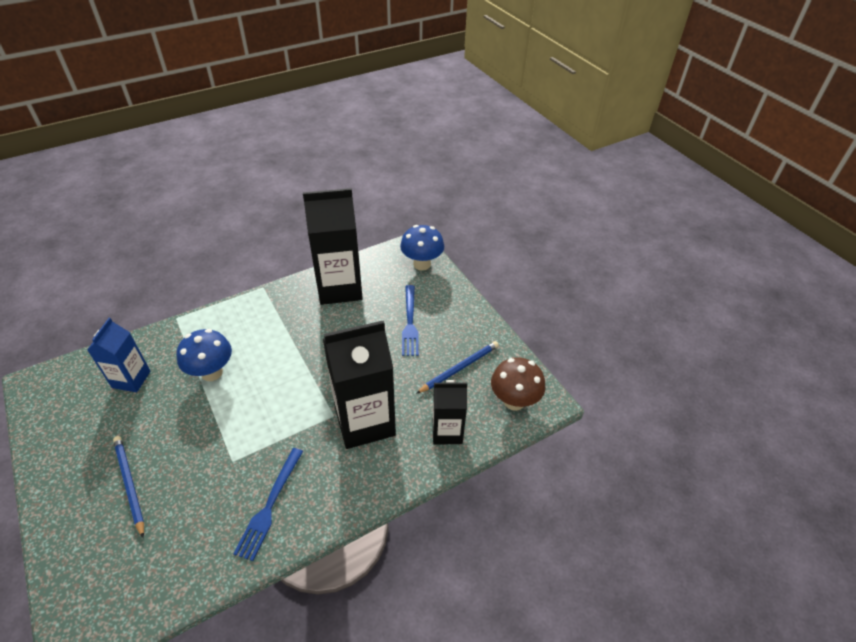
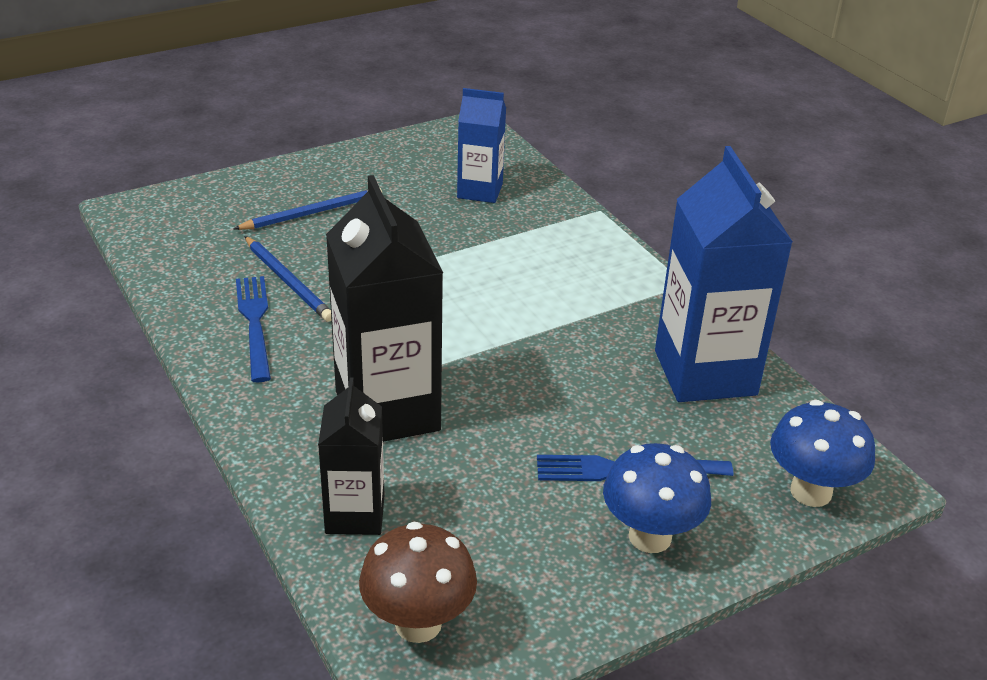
camera: 90 degrees right, 10 degrees down
(212, 372) = (492, 253): blue mushroom -> blue mushroom (650, 537)
(269, 505) = (255, 323): blue fork -> blue fork turned 60 degrees clockwise
(339, 288) = (705, 373): black carton -> blue carton
(459, 368) = (506, 540): blue pencil -> blue pencil (288, 281)

